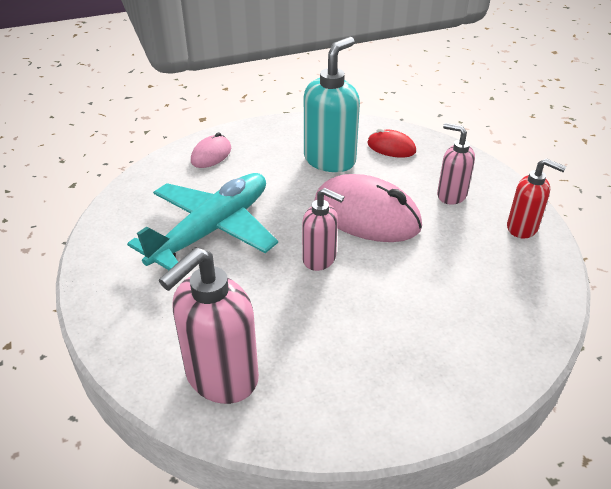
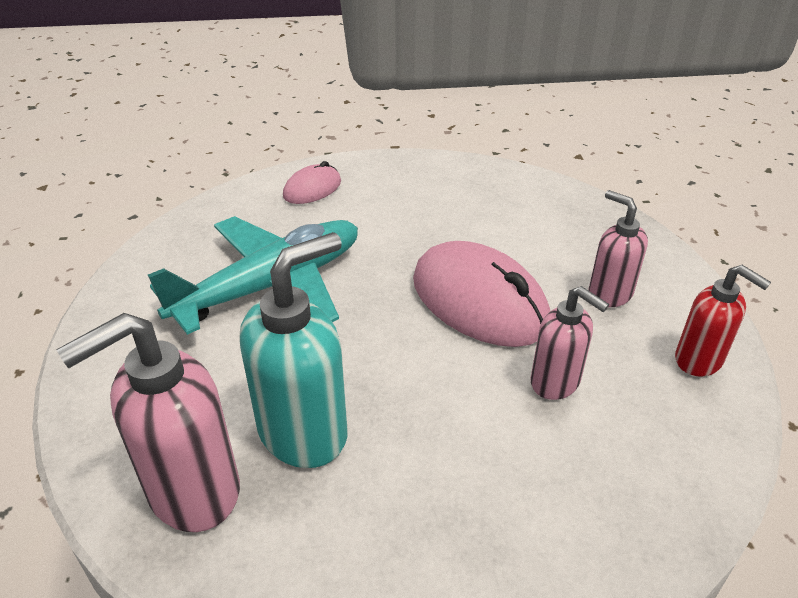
camera: 15 degrees right, 0 degrees up
(320, 259) = (391, 351): pink soap dispenser -> pink soap dispenser (555, 382)
(330, 160) = (460, 218): turquoise soap dispenser -> turquoise soap dispenser (304, 432)
(391, 147) = (549, 214): red mouse -> none

